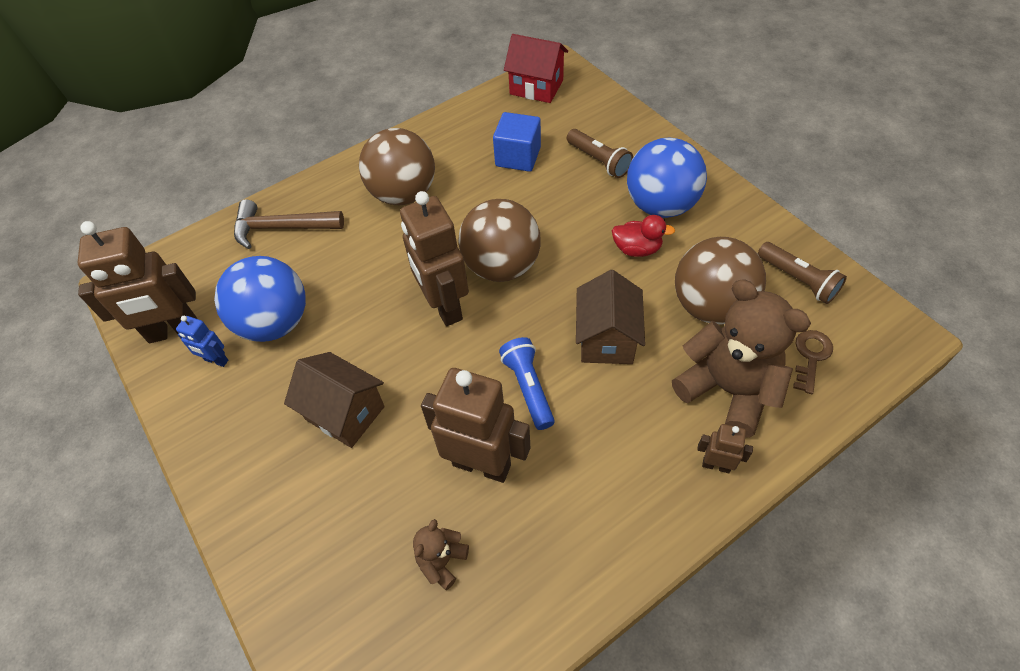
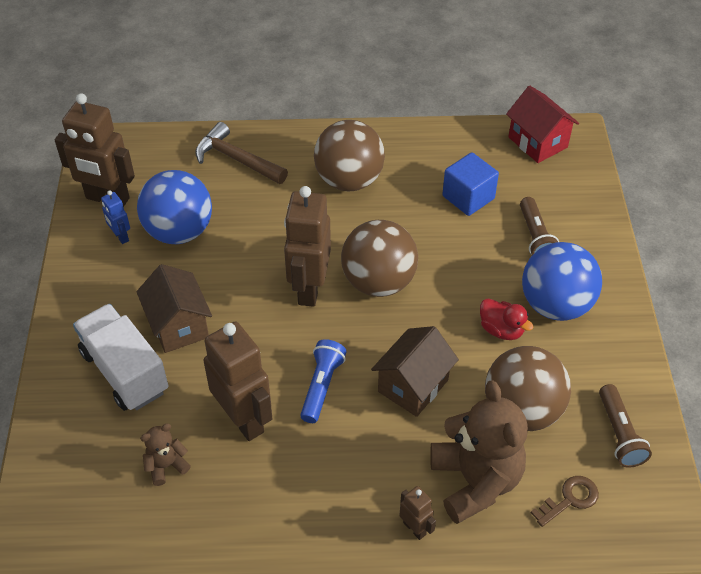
camera: 30 degrees right, 5 degrees down
(323, 492) = (125, 371): none -> white truck

